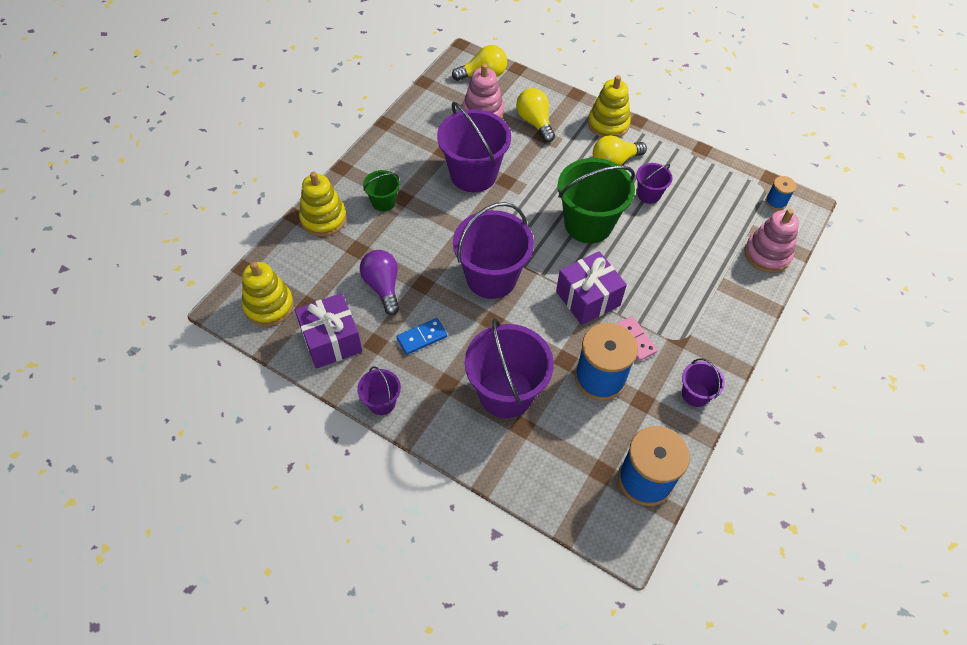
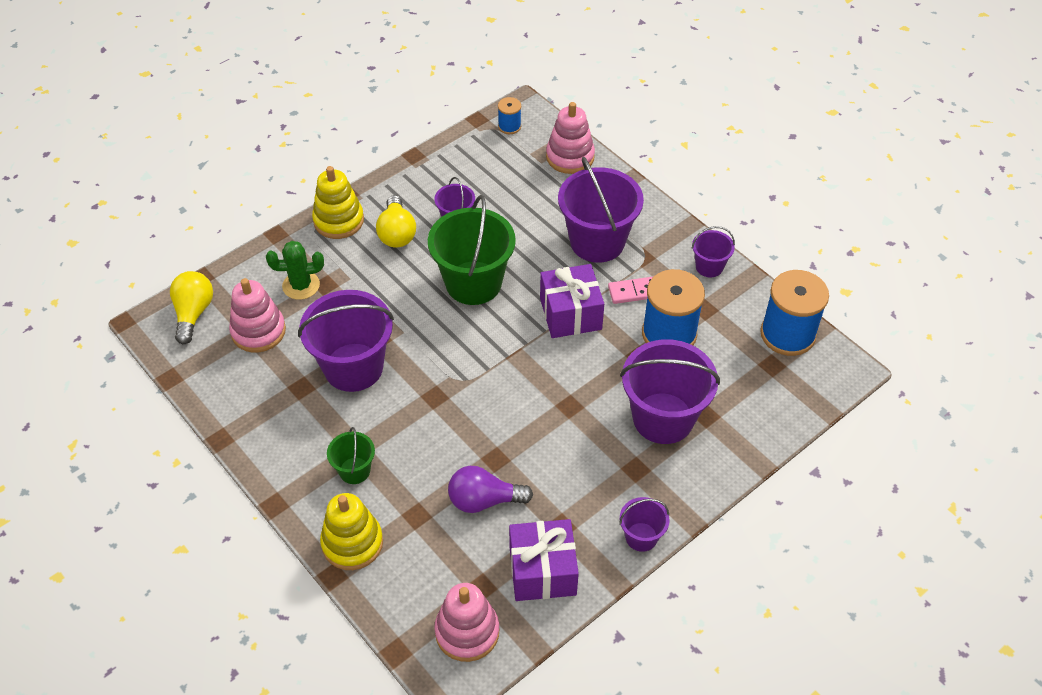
camera: 70 degrees left, 5 degrees down
(269, 306) = (467, 631): yellow stacking toy -> pink stacking toy
(422, 337) = (569, 477): blue domino -> none
(491, 277) = (511, 391): purple bucket -> purple bucket (597, 242)
(535, 122) = (301, 285): yellow light bulb -> green cactus

